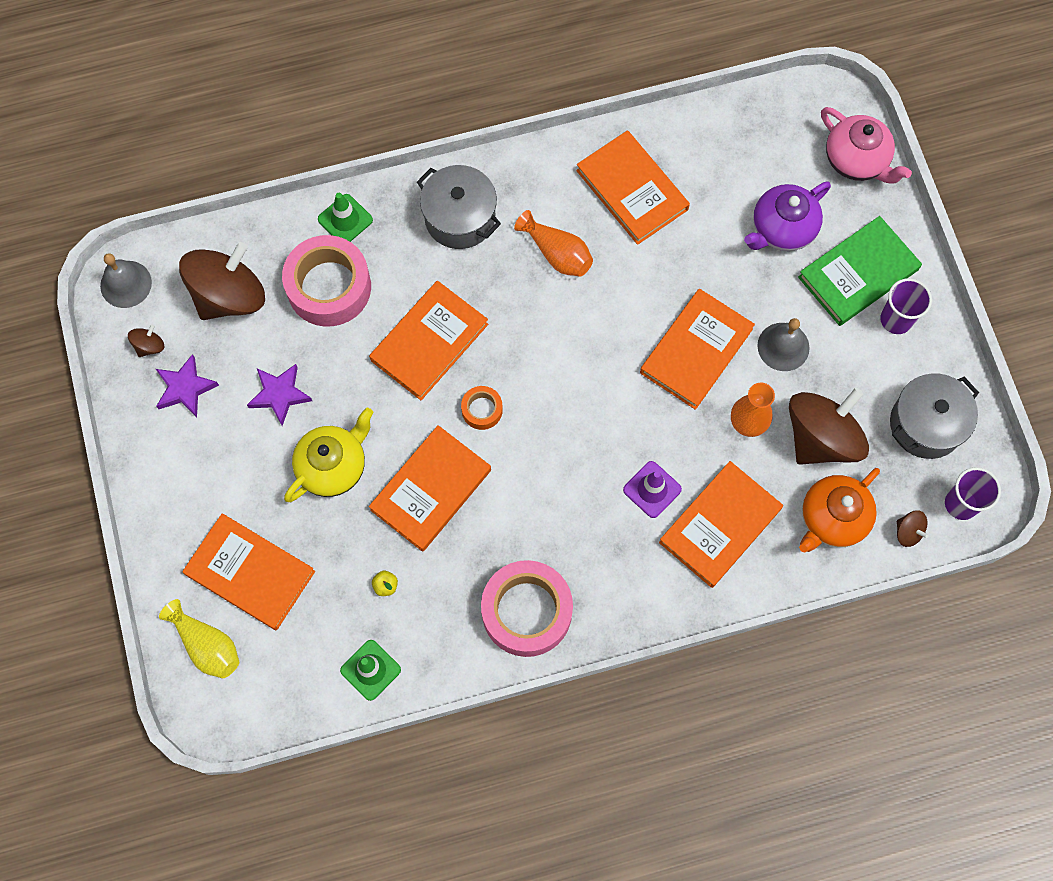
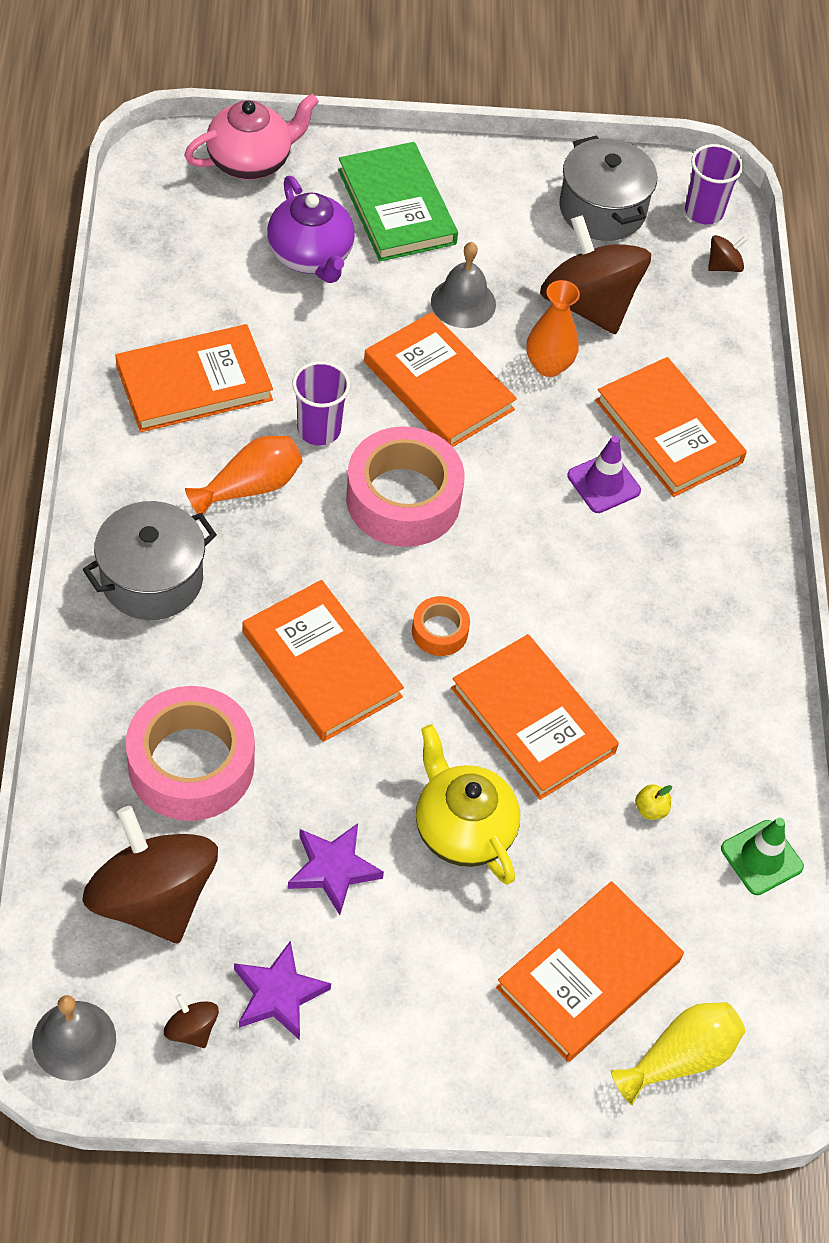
camera: 80 degrees left, 15 degrees down
(345, 219) = (94, 716): green traffic cone -> none
(526, 611) = (725, 659): pink tape -> pink tape (403, 499)
(832, 518) = (689, 326): orange teapot -> none
(896, 319) = (467, 193): purple cup -> purple cup (319, 430)

